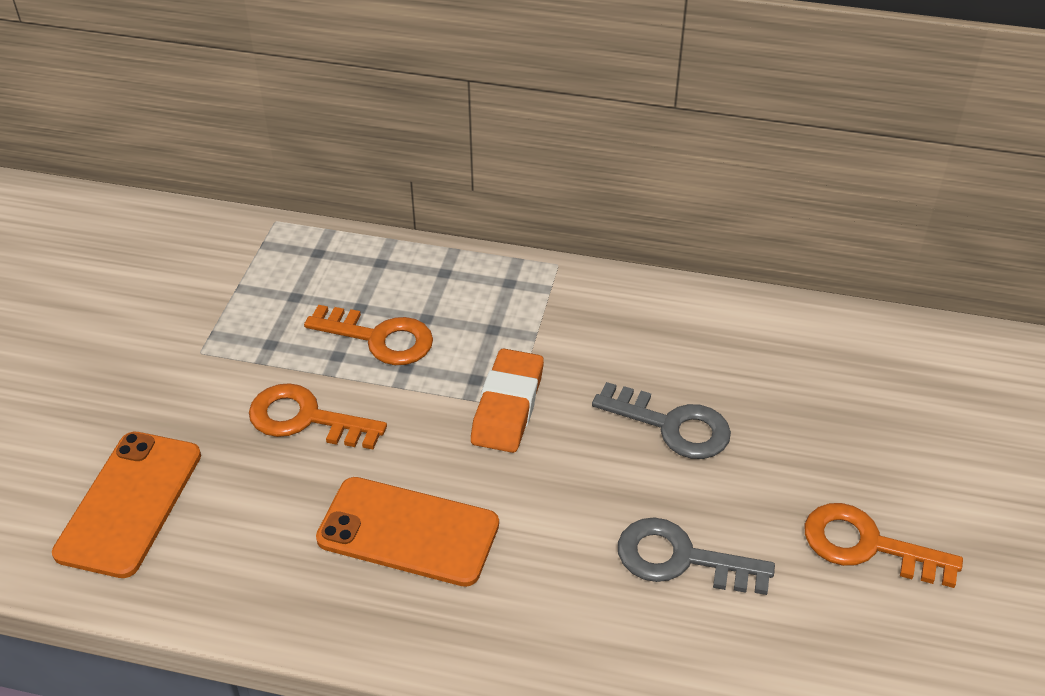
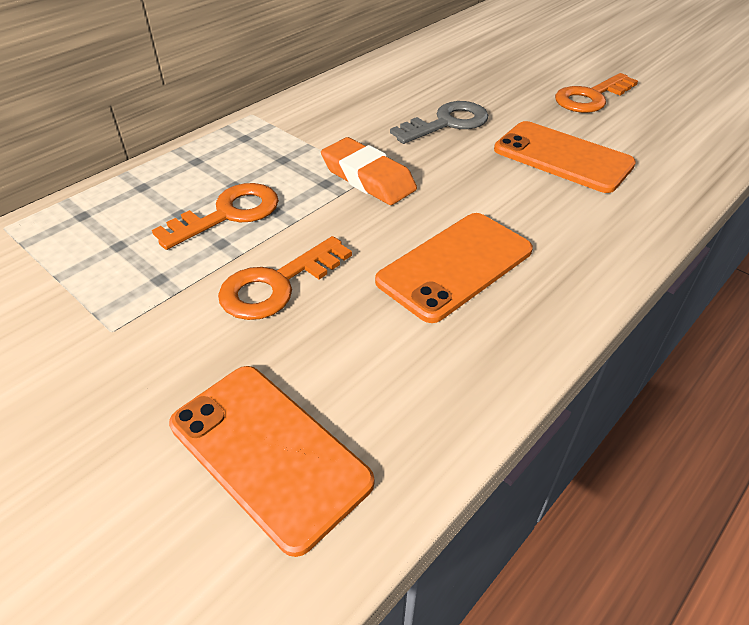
camera: 60 degrees left, 0 degrees up
(681, 559) = (562, 157): grey key -> orange phone

